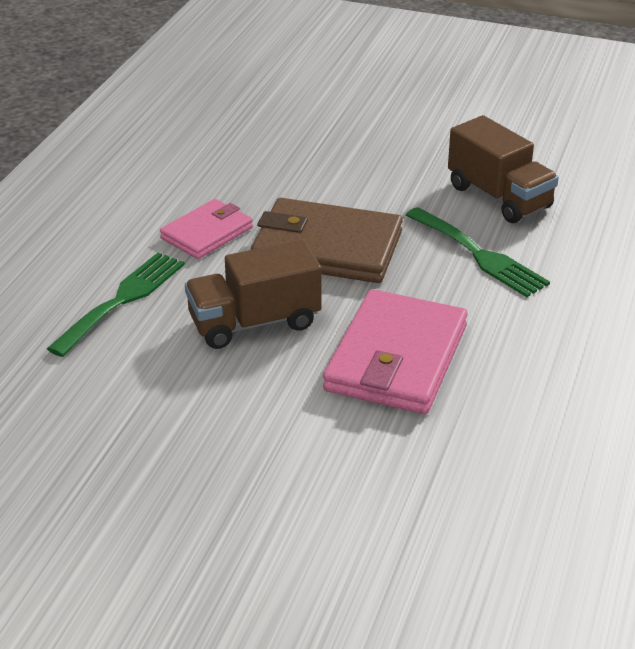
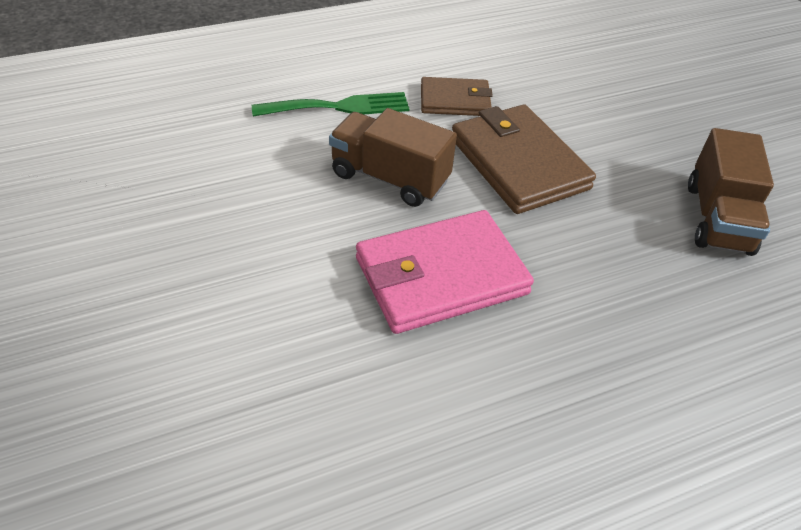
camera: 45 degrees right, 10 degrees up
(207, 233) = (455, 100): pink wallet -> brown wallet
(479, 255) = (628, 250): green fork -> none

